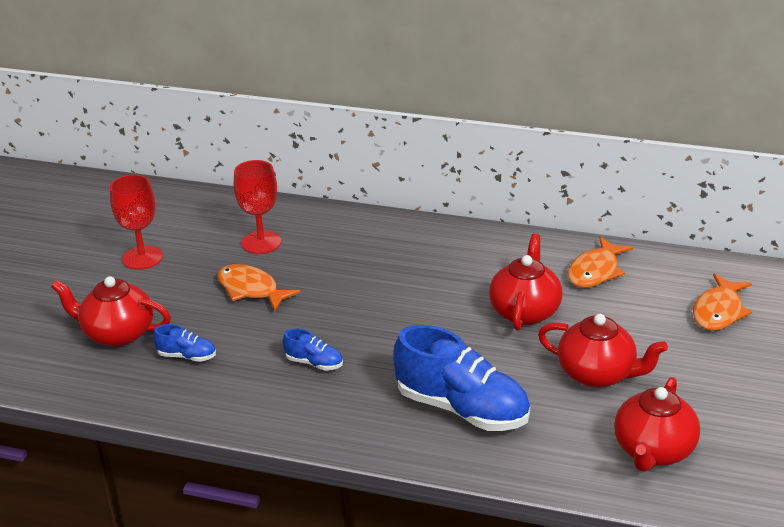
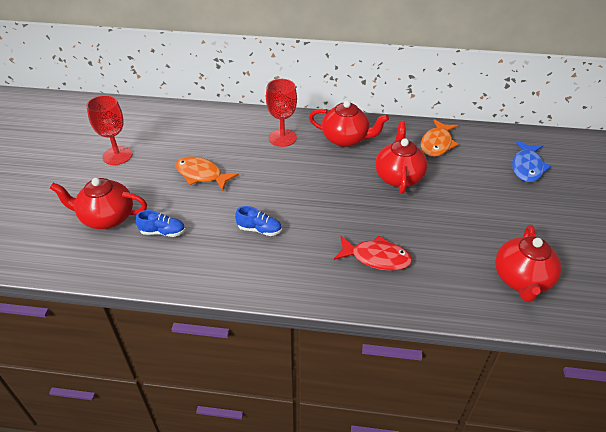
camera: 10 degrees left, 10 degrees up
(261, 242) = (202, 138): red goblet -> red goblet (282, 138)
(462, 409) = (376, 258): blue shoe -> red fish
(598, 374) = (463, 221): red teapot -> red teapot (346, 139)
(719, 311) = (527, 167): orange fish -> blue fish

